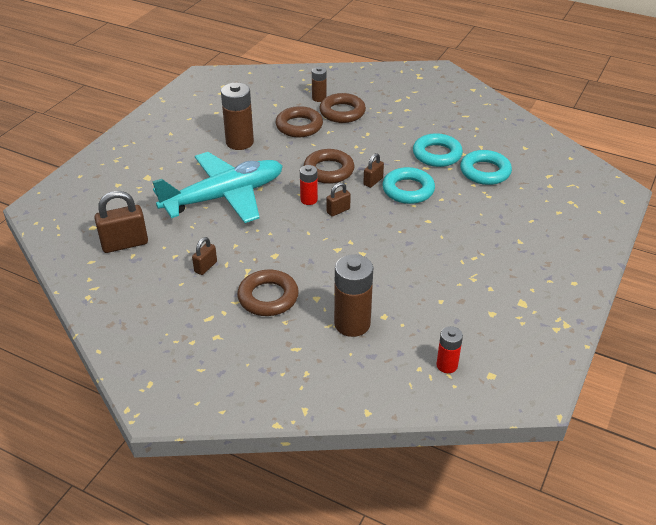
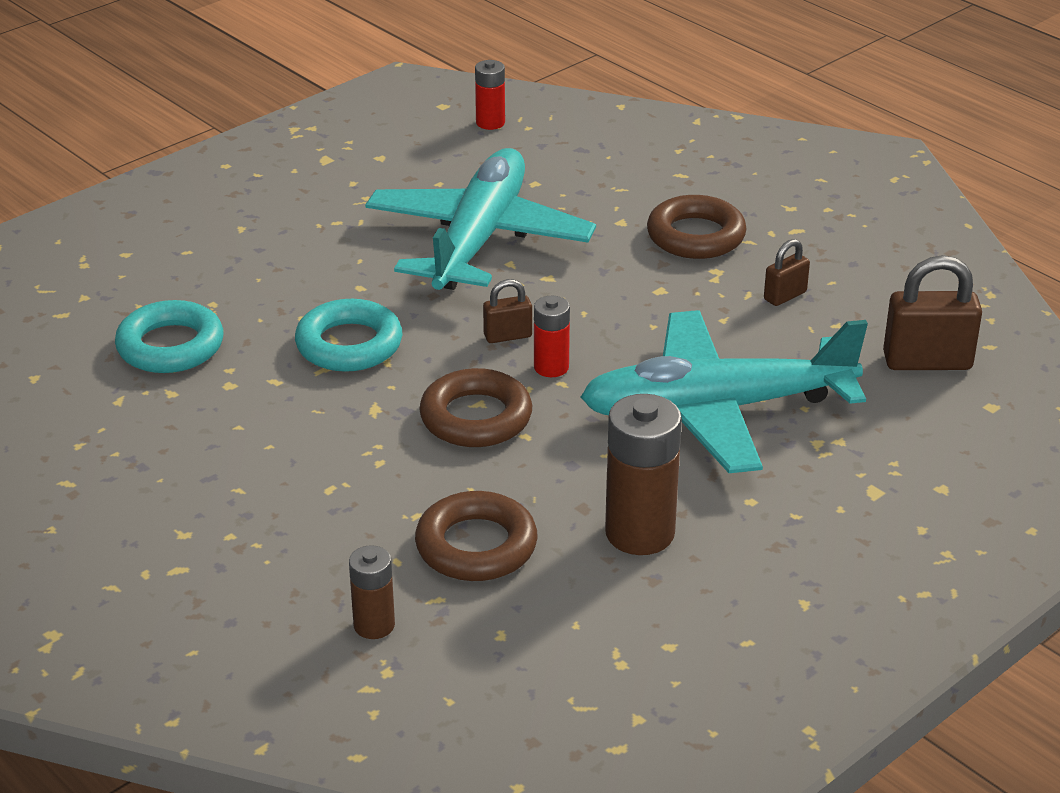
camera: 160 degrees left, 5 degrees down
(342, 112) = (346, 562): brown ring -> none
(352, 324) = (586, 183): brown battery -> none
(373, 181) = (403, 375): brown padlock -> none
(389, 264) = (479, 239): none -> turquoise plane
(437, 154) = (226, 402): turquoise ring -> none

